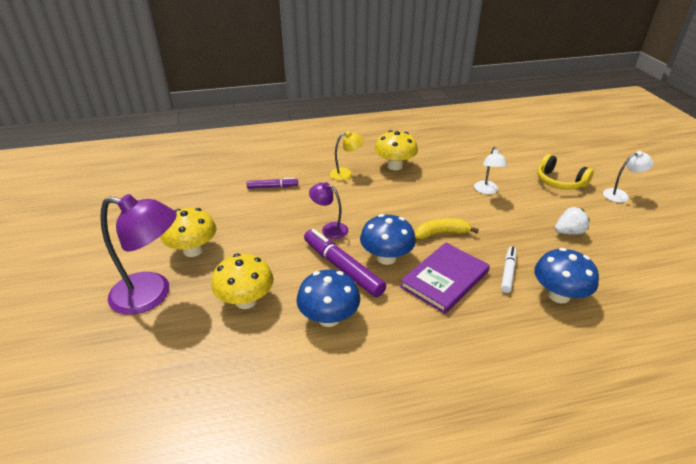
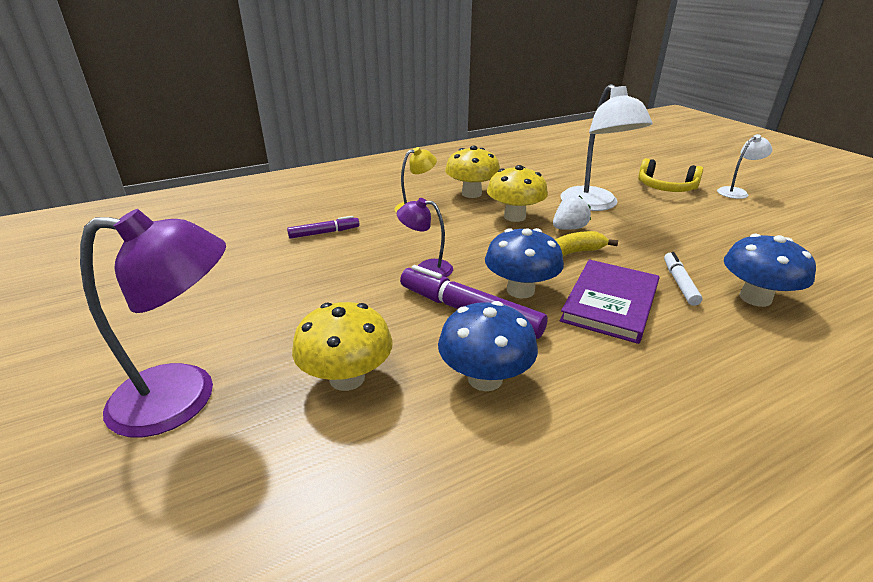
camera: 15 degrees left, 5 degrees down
(193, 250) = (234, 324): yellow mushroom -> yellow mushroom (514, 217)
(487, 191) = (594, 205): white lamp -> white lamp, size x1.91
(568, 232) = (713, 232): white strawberry -> white strawberry (569, 228)

